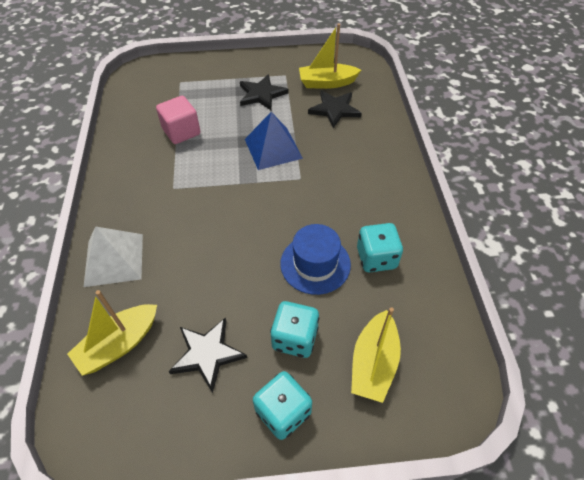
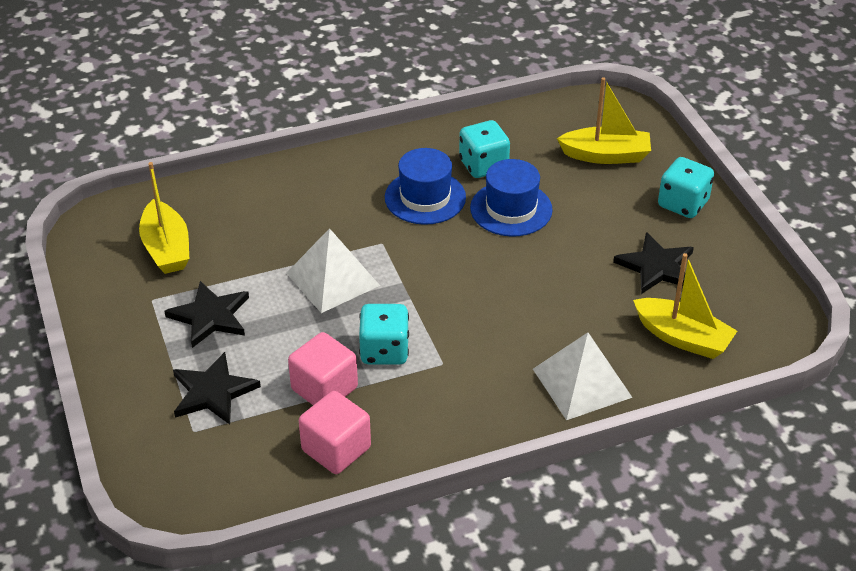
camera: 105 degrees left, 10 degrees down
(134, 130) = (336, 449): none -> pink cube
(273, 148) = (333, 279): blue pyramid -> white pyramid
(295, 338) = (607, 209): turquoise dice -> turquoise dice (384, 351)
(334, 110) = (231, 231): black star -> black star (213, 392)
(344, 211) = (425, 197): none -> blue hat

